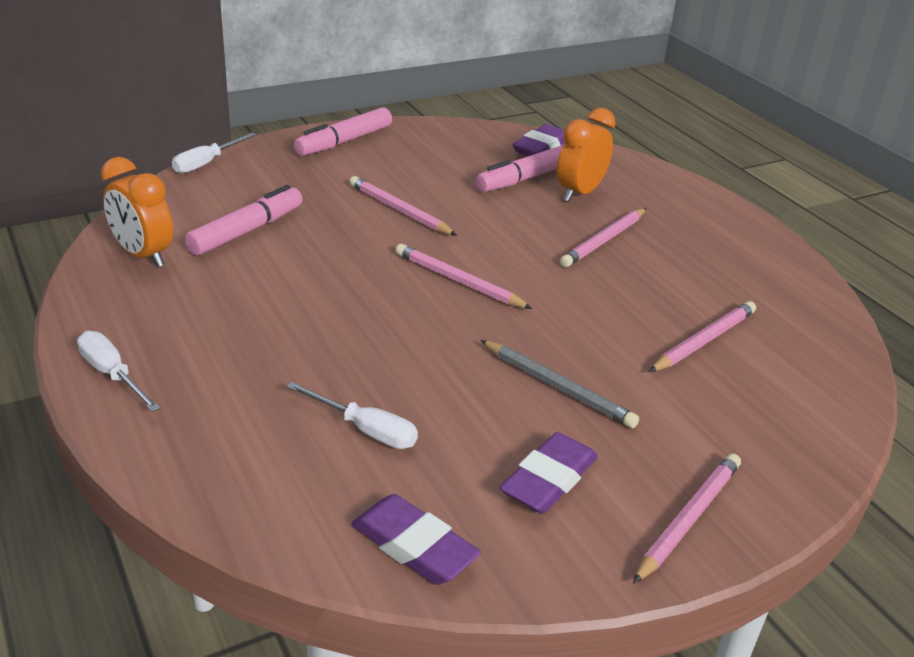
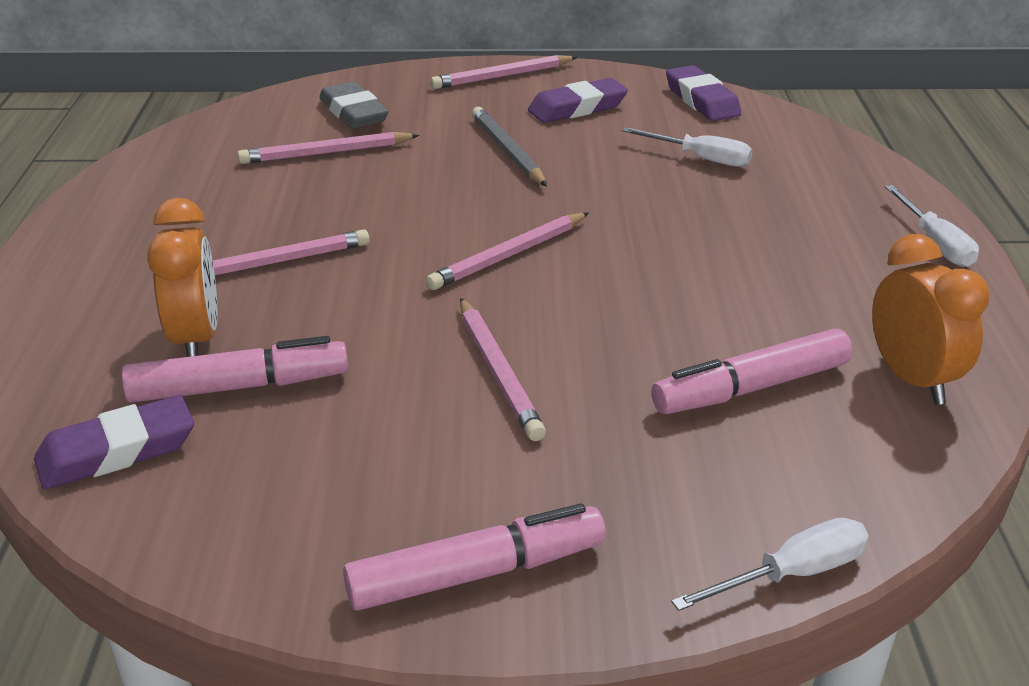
camera: 150 degrees left, 0 degrees up
(365, 430) = (700, 158): white screwdriver -> white screwdriver turned 150 degrees clockwise
(458, 281) = (508, 255): pink pencil -> pink pencil turned 75 degrees clockwise
(579, 193) = (196, 339): orange clock -> orange clock turned 75 degrees counterclockwise
(754, 399) = (353, 113): none -> grey eraser

